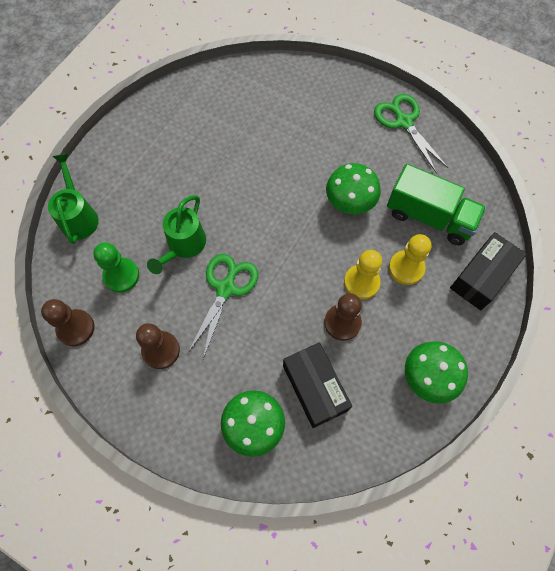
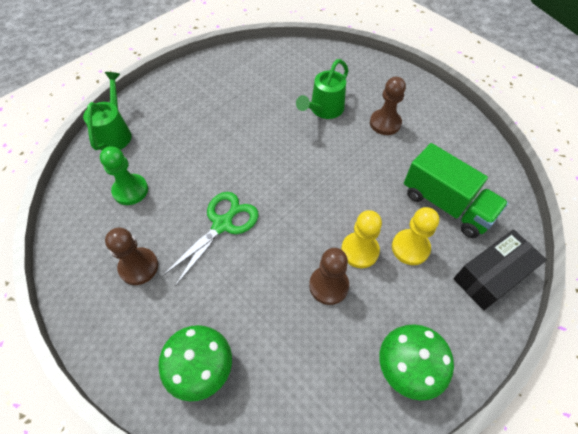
camera: 15 degrees right, 10 degrees down
(76, 328) = (70, 226): brown pawn -> brown pawn (385, 123)
(183, 246) = (197, 178): green watering can -> green watering can (324, 110)
(315, 388) = (280, 346): black box -> none
(349, 204) = (367, 176): green mushroom -> none
(403, 122) = (439, 116): green scissors -> none

